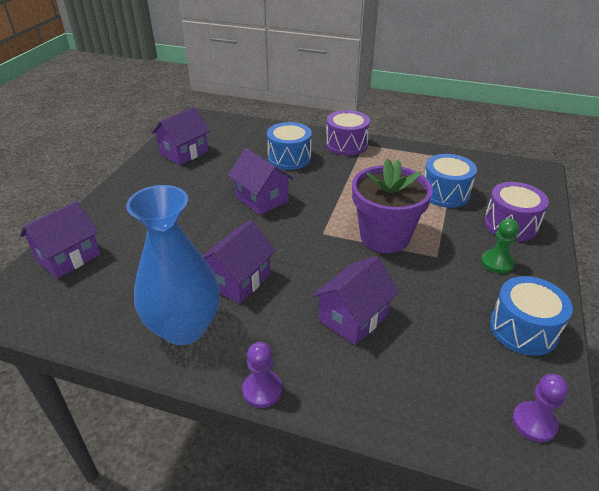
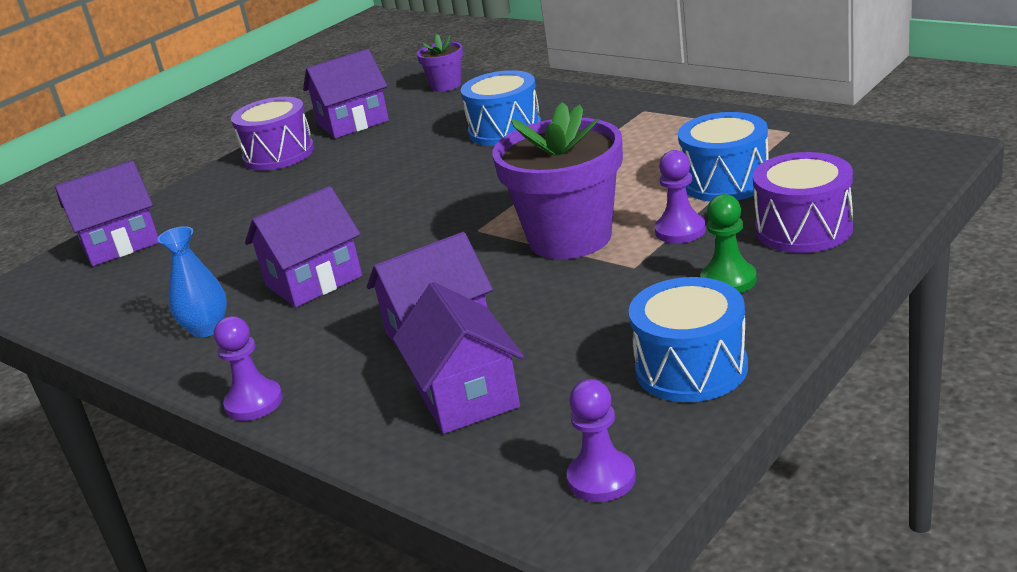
camera: 25 degrees right, 10 degrees down
(184, 328) = (206, 329): blue vase -> blue vase, size x0.48
(229, 125) = (446, 85): none -> purple flower pot
(261, 199) = (420, 184): purple house -> purple house (466, 396)
(346, 145) = (613, 111): purple drum -> purple drum (279, 154)
(445, 228) = (680, 231): none -> purple pawn

